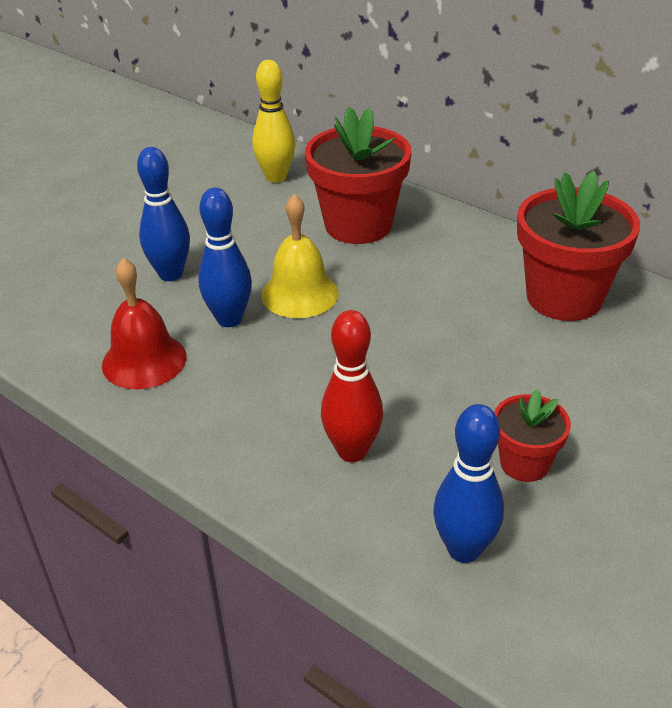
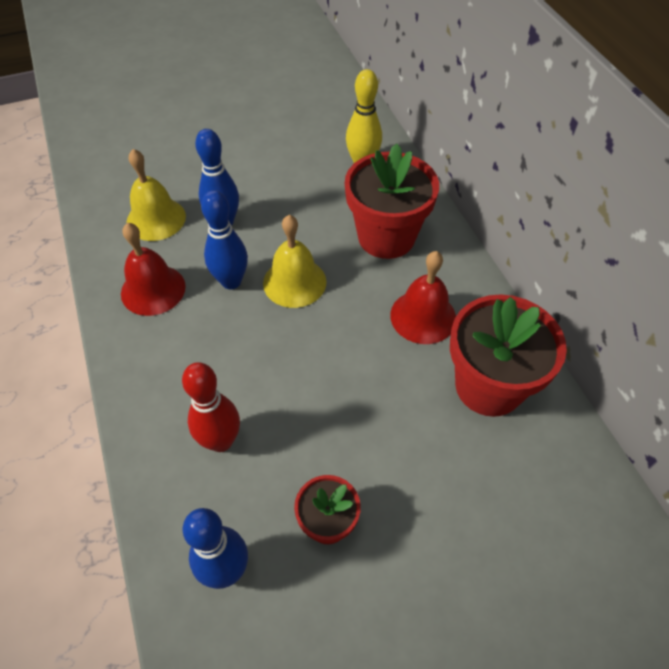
camera: 30 degrees right, 15 degrees up
(85, 300) = (156, 219): none -> yellow bell
(454, 271) = (423, 316): none -> red bell

